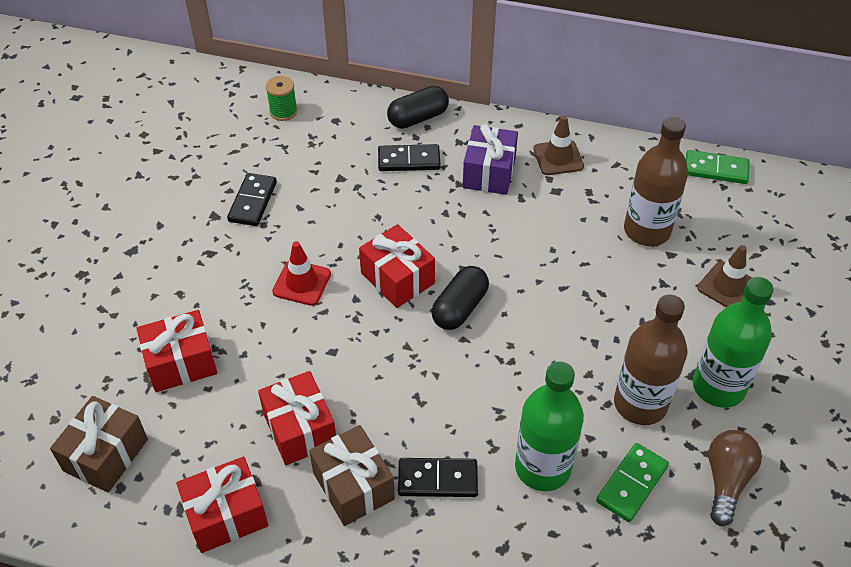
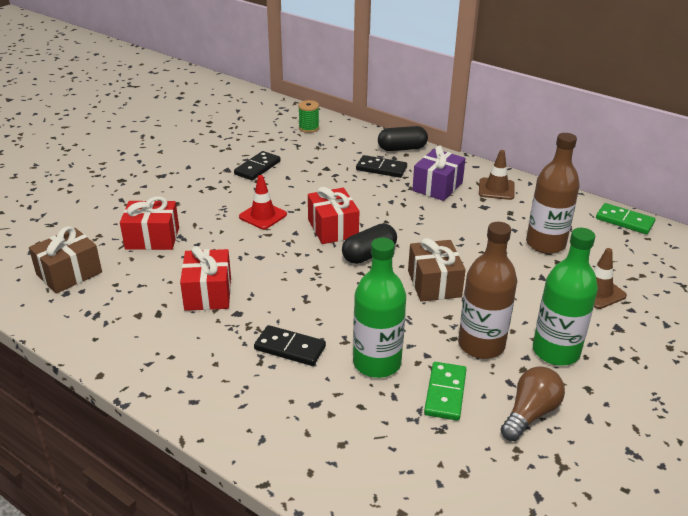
camera: 20 degrees right, 15 degrees down
(226, 515) = (124, 327): red gift -> none
(353, 486) = (225, 335): brown gift -> brown gift (434, 284)
(632, 484) = (445, 393): green domino -> green domino turned 45 degrees counterclockwise

